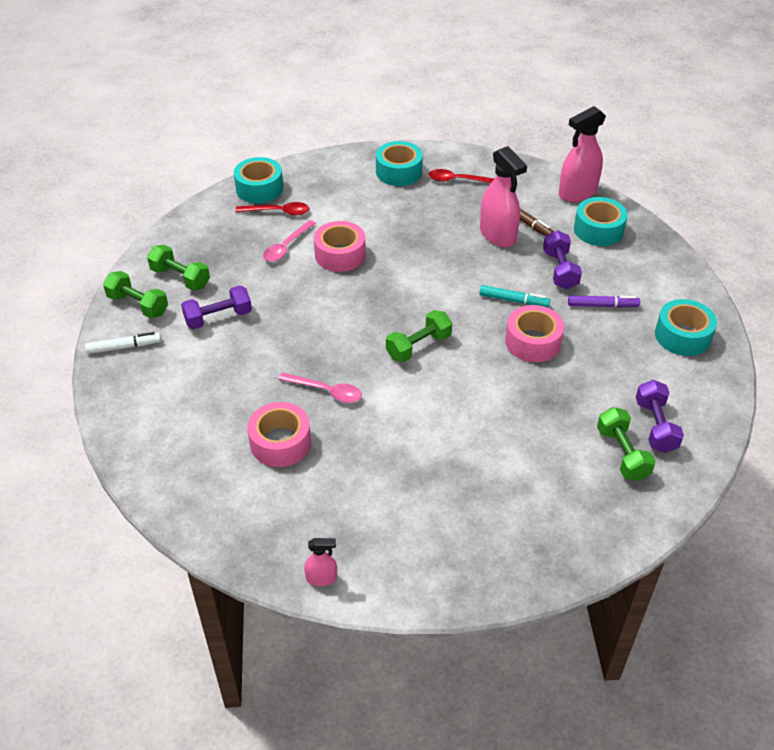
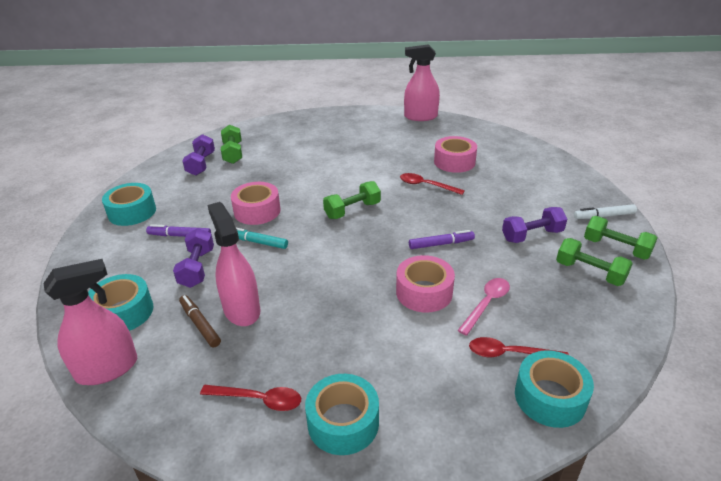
camera: 175 degrees left, 10 degrees down
(318, 304) = (441, 244): none -> purple marker
(321, 578) = (420, 117): pink spray bottle -> pink spray bottle, size x2.05
(326, 391) = (426, 185): pink spoon -> red spoon

